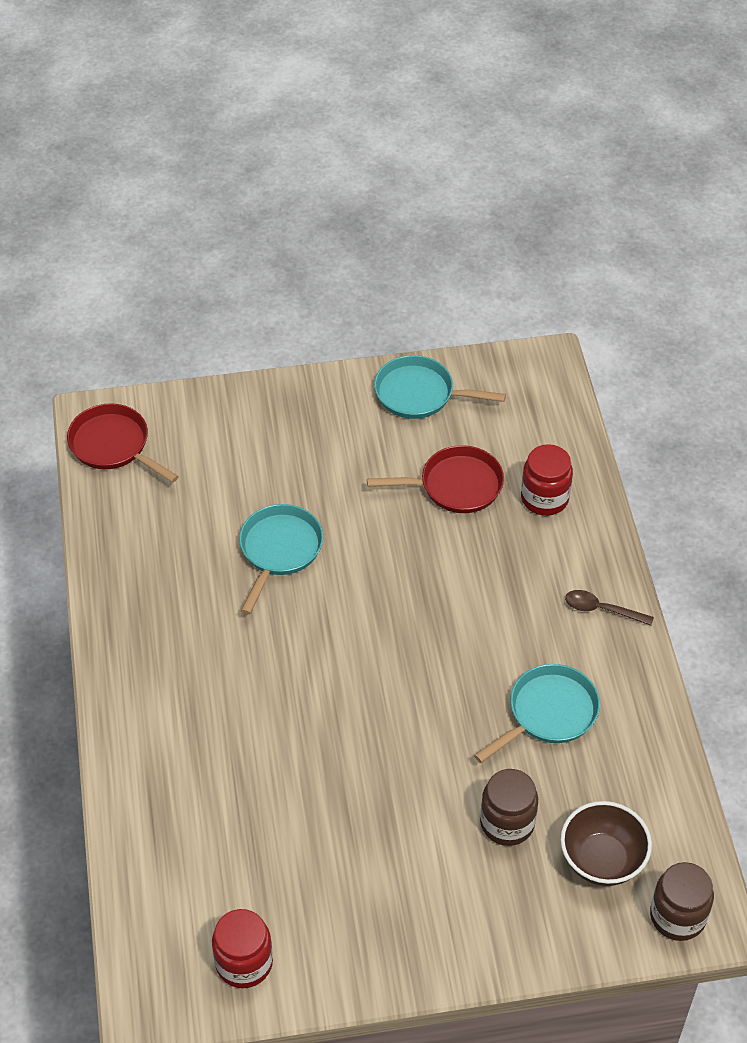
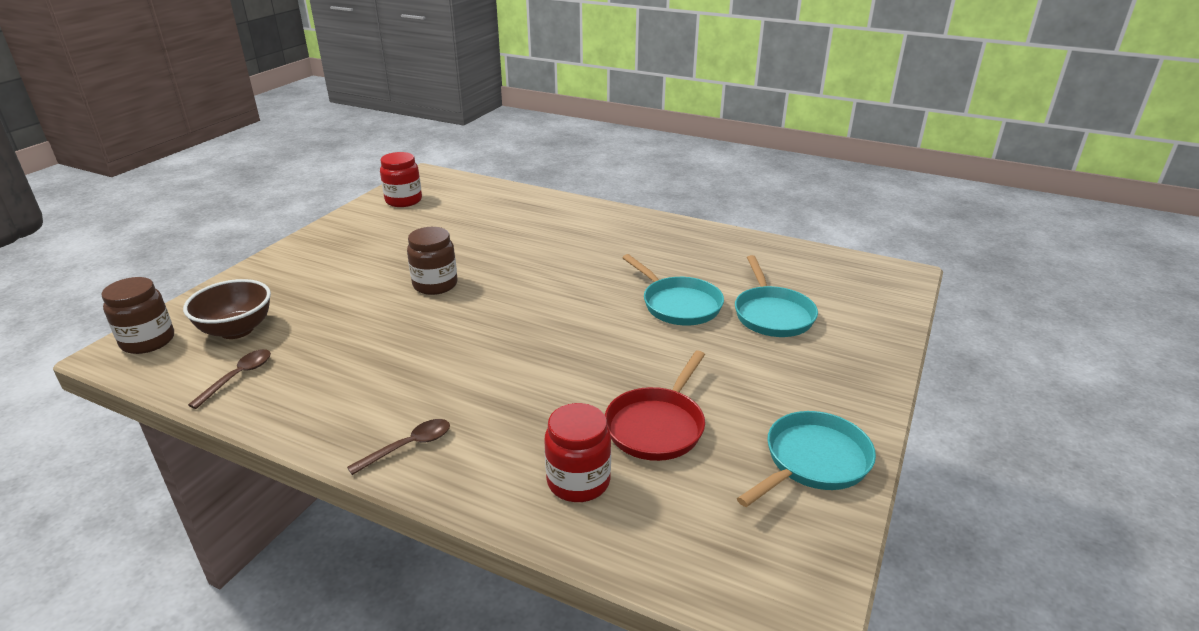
camera: 125 degrees right, 20 degrees down
(113, 445) = (860, 273): red pan -> none
(507, 823) = (327, 305): brown jar -> brown jar (435, 285)
(548, 713) = (368, 362): turquoise pan -> turquoise pan (772, 314)
(645, 789) = (238, 377): none -> brown spoon

